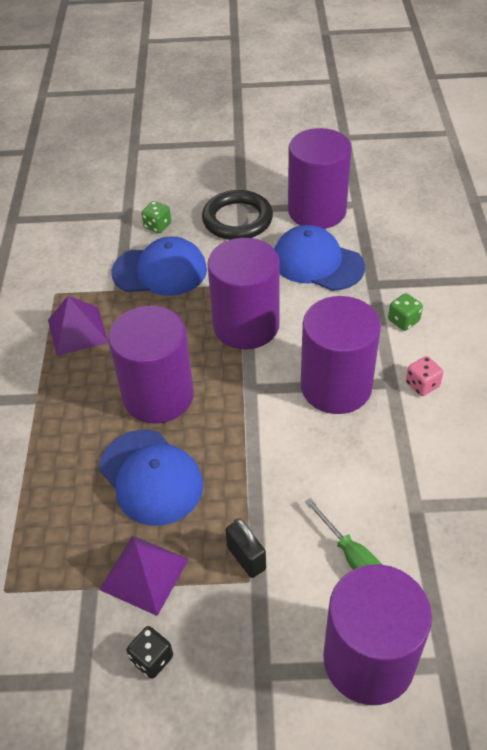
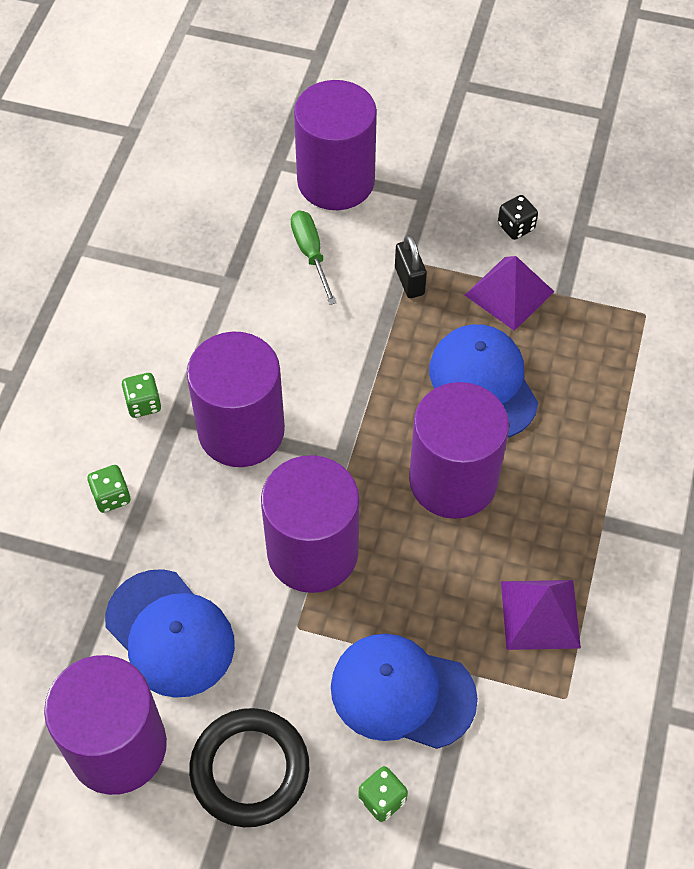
camera: 165 degrees left, 10 degrees up
(422, 385) = (143, 404): pink dice -> green dice

